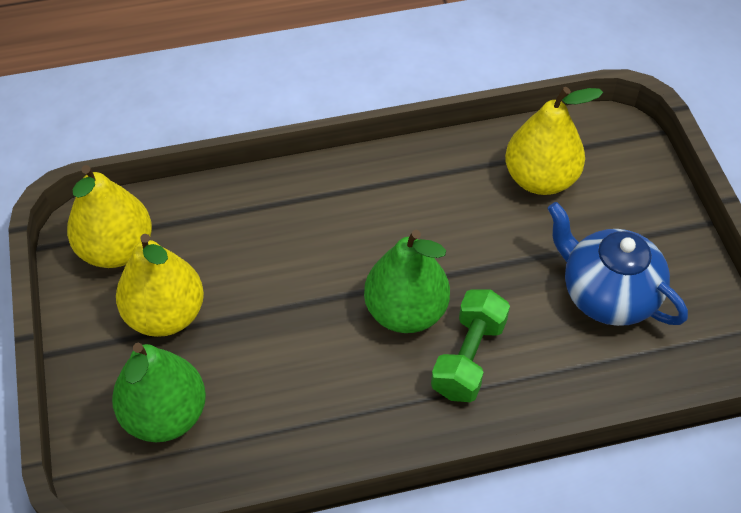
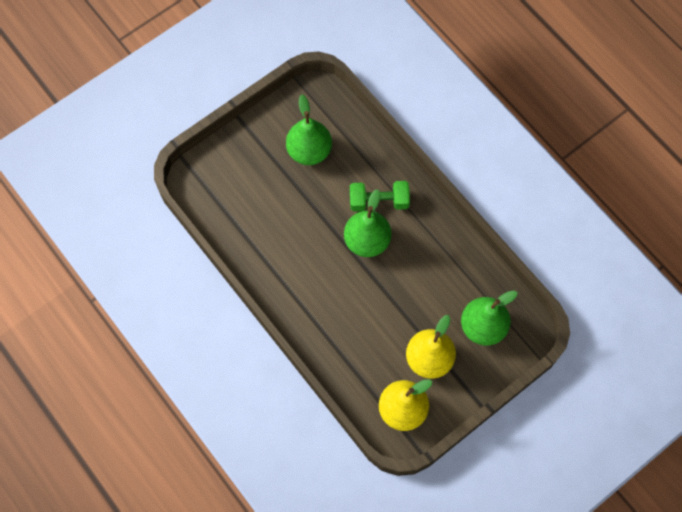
camera: 115 degrees left, 15 degrees up
(540, 179) = (246, 208): yellow pear -> none
(607, 294) = (309, 151): blue teapot -> green pear

